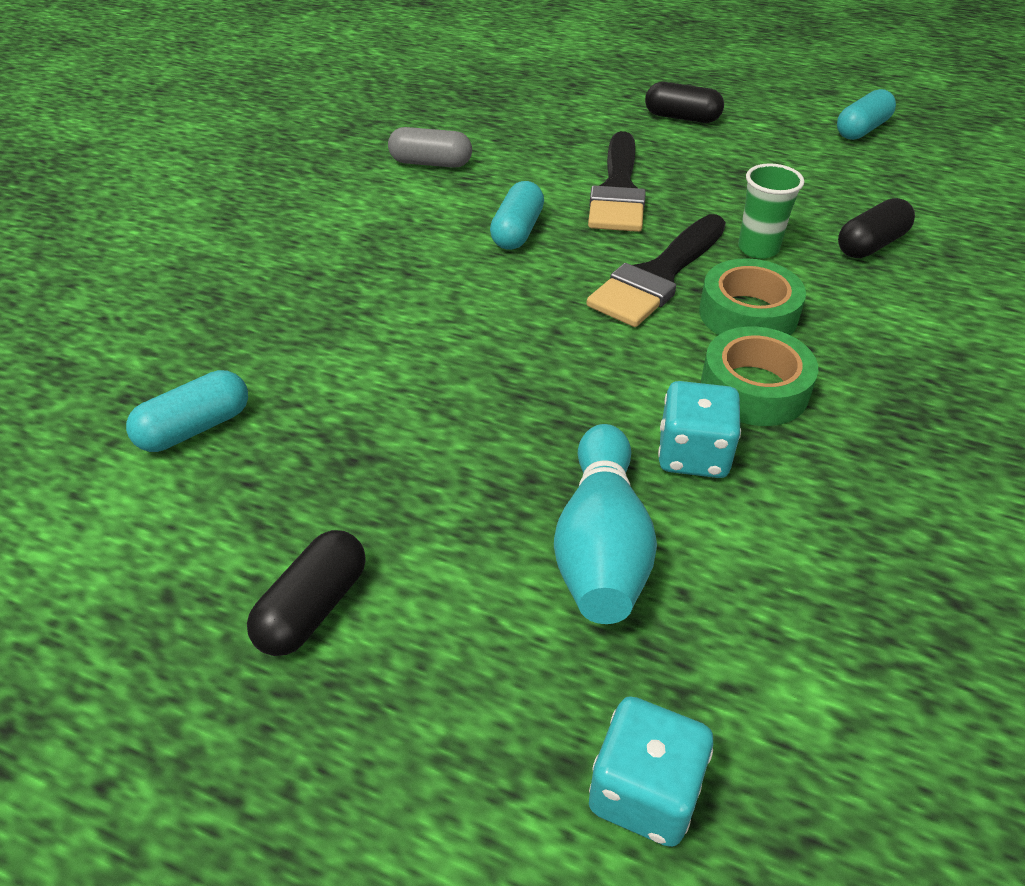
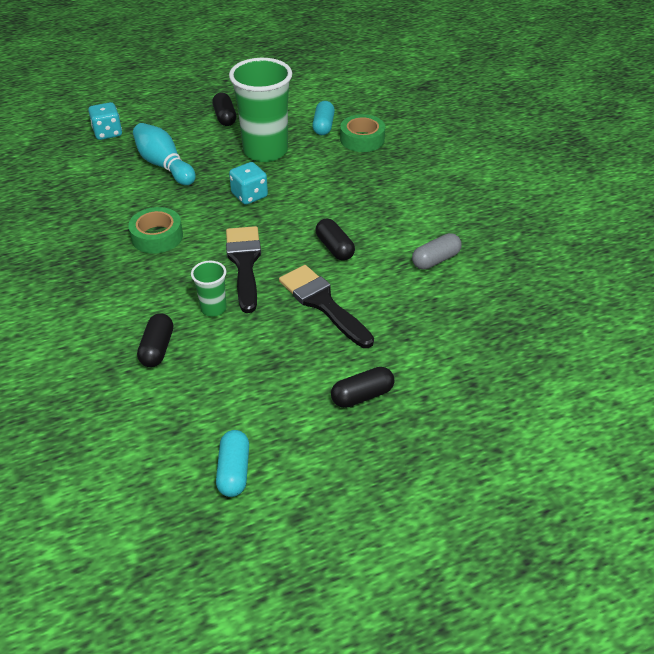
camera: 135 degrees right, 0 degrees up
(375, 442) = (265, 151): none -> green cup
(517, 231) = (334, 248): turquoise capsule -> black capsule
(693, 454) = (159, 202): turquoise dice -> turquoise dice (249, 195)
(748, 314) = (187, 268): green tape -> green tape (362, 139)

